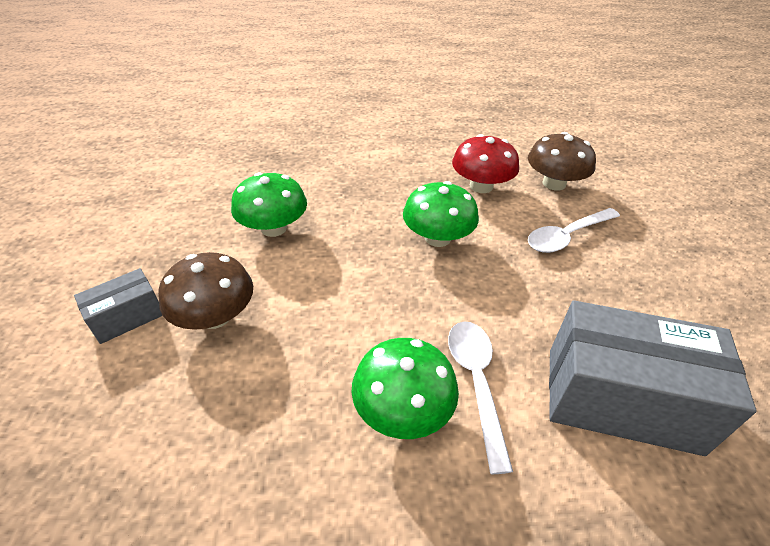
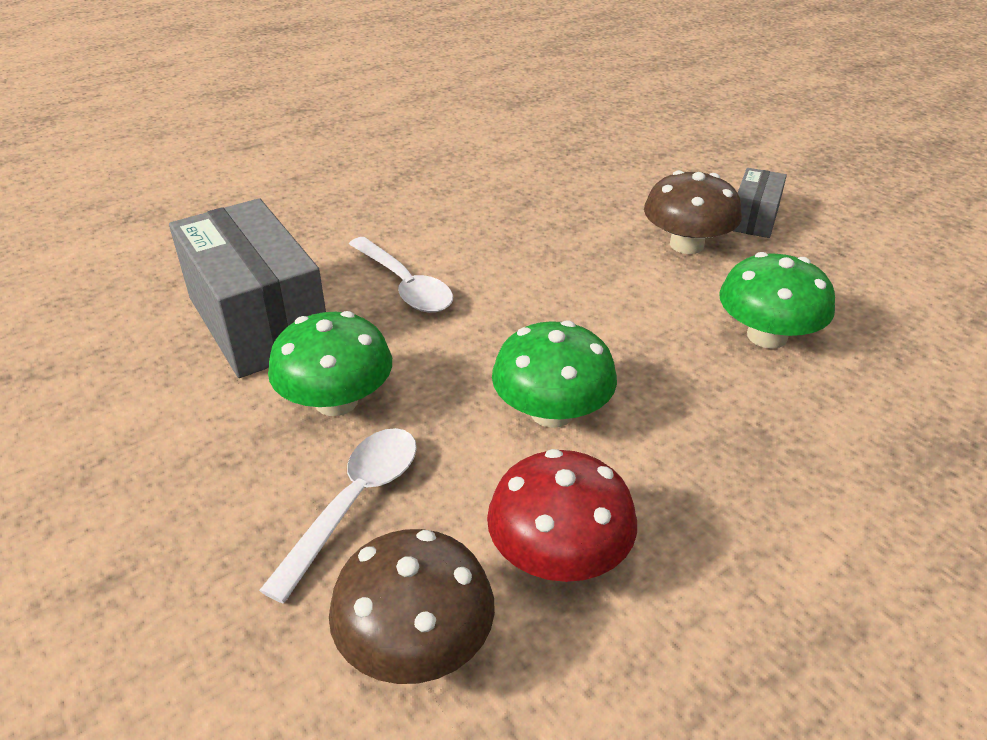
camera: 150 degrees right, 5 degrees down
(403, 409) = (457, 250): green mushroom -> green mushroom (336, 401)
(621, 399) = (258, 321): grey box -> grey box turned 75 degrees clockwise

